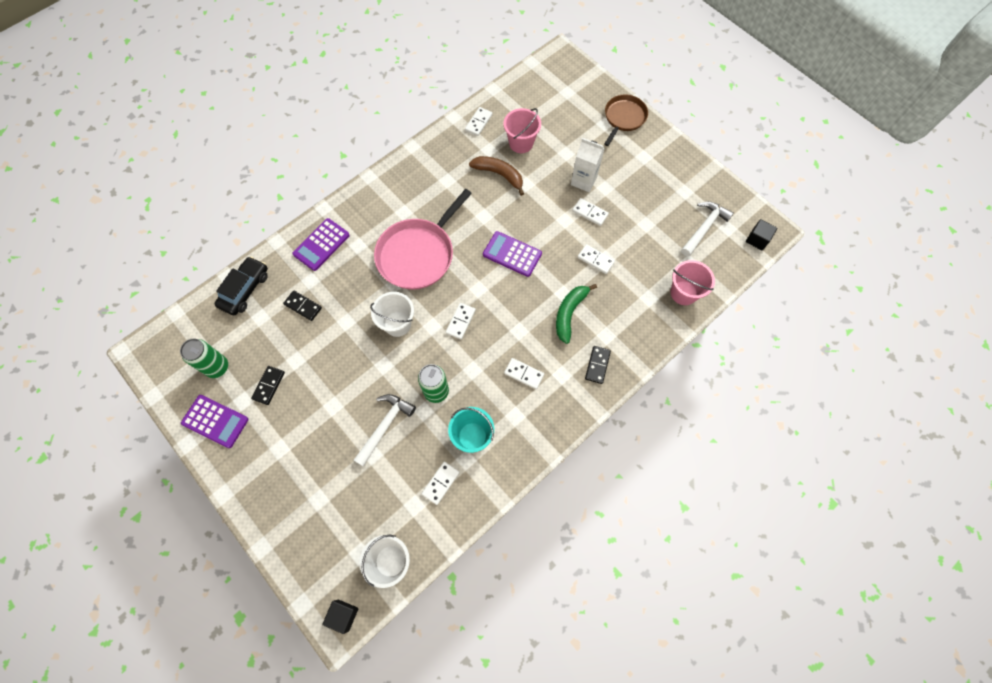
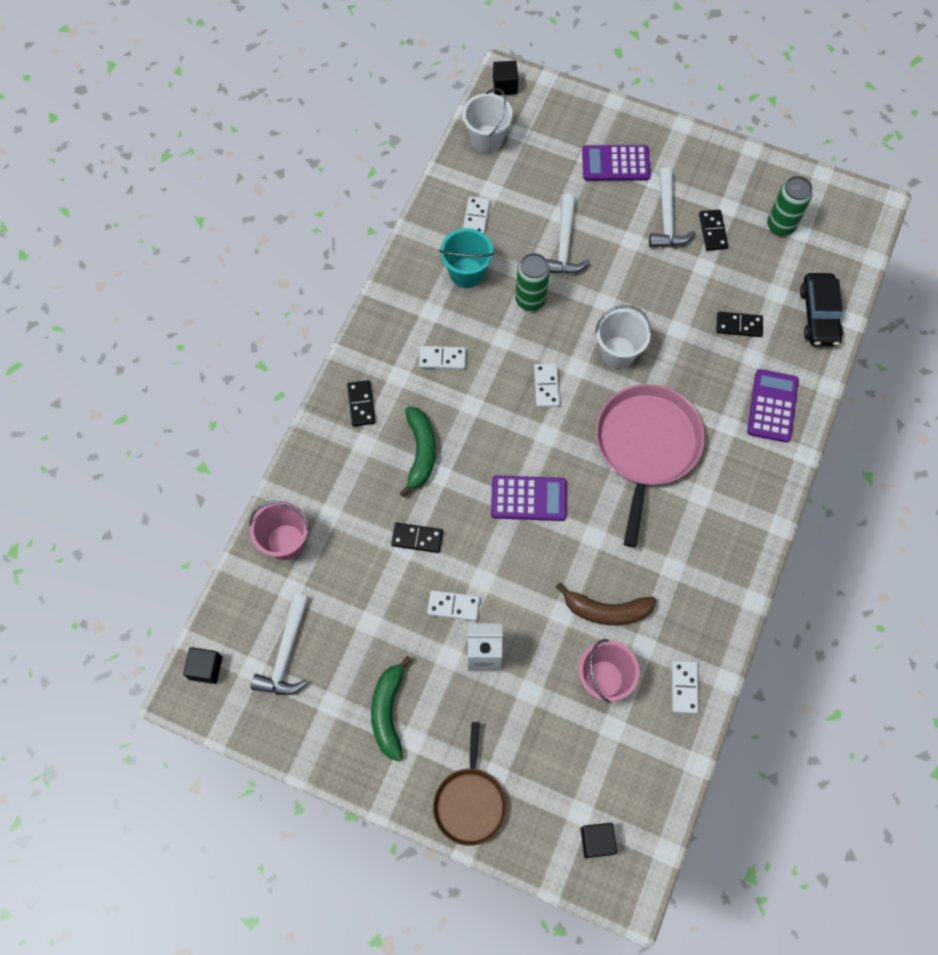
camera: 155 degrees right, 0 degrees up
(215, 421) = (740, 178): purple calculator -> purple calculator (615, 164)
(294, 412) = (667, 218): none -> white hammer
(565, 78) = (596, 841): none -> black cube
(595, 260) = (417, 538): white domino -> black domino
(652, 175) = (388, 711): none -> green banana

